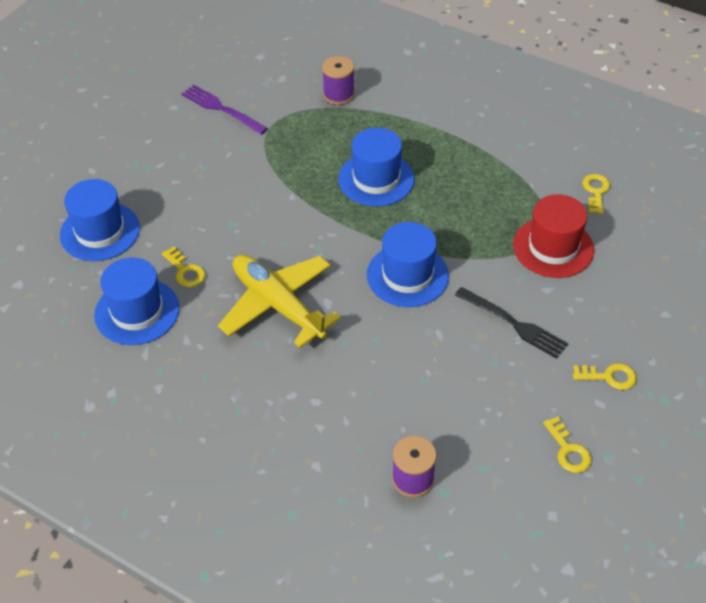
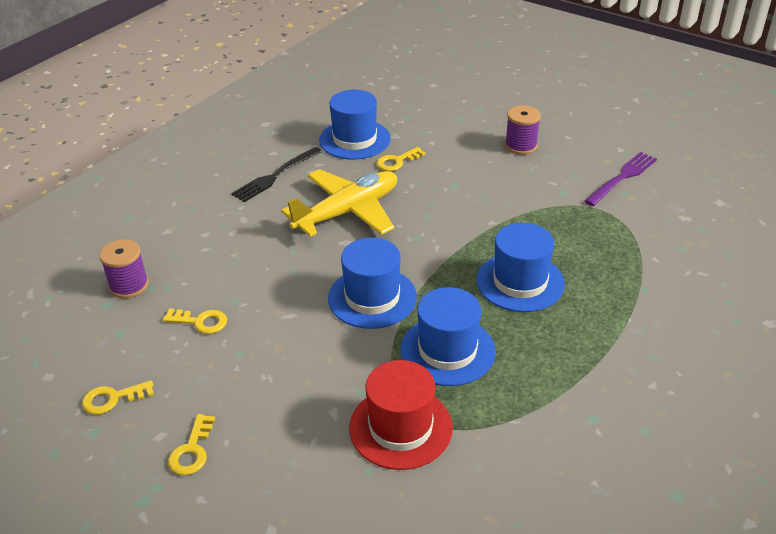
camera: 95 degrees right, 10 degrees down
(100, 231) = (448, 118): blue hat -> blue hat (447, 350)
(338, 95) = (664, 259): purple spool -> purple spool (521, 146)
(514, 324) = (288, 376): black fork -> black fork (275, 176)
(596, 191) = (502, 491): yellow key -> yellow key (200, 322)

